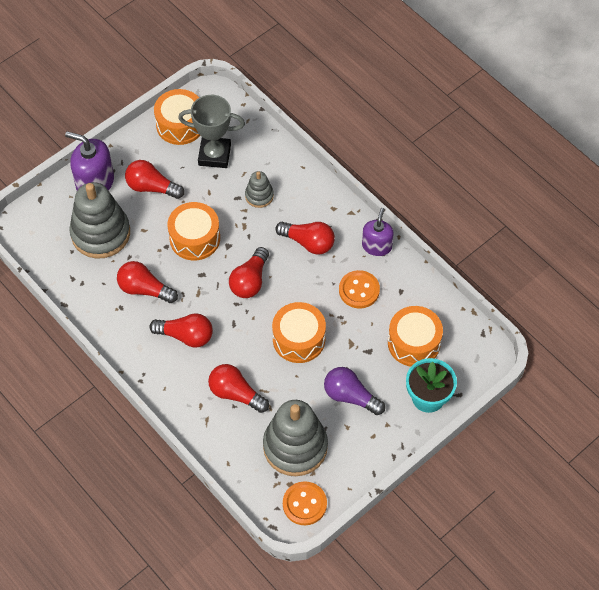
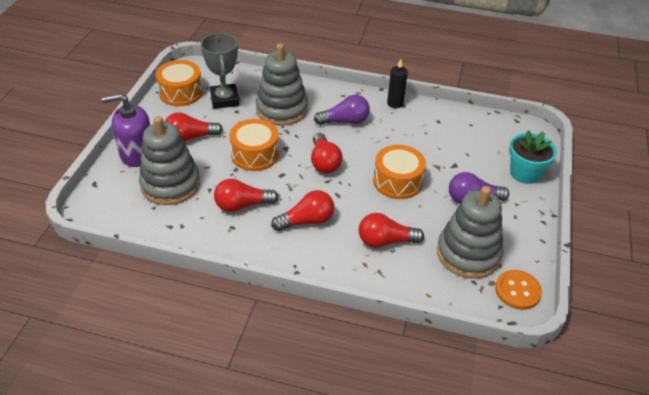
camera: 35 degrees left, 15 degrees down
(214, 155) = (224, 99): grey trophy -> grey trophy turned 75 degrees counterclockwise
(259, 196) = (281, 109): grey stacking toy -> grey stacking toy, size x2.05
(308, 242) = (345, 121): red light bulb -> purple light bulb
(359, 290) = (409, 133): orange button -> none
(376, 246) = (395, 103): purple soap dispenser -> black candle
(414, 343) = (479, 146): orange drum -> none

